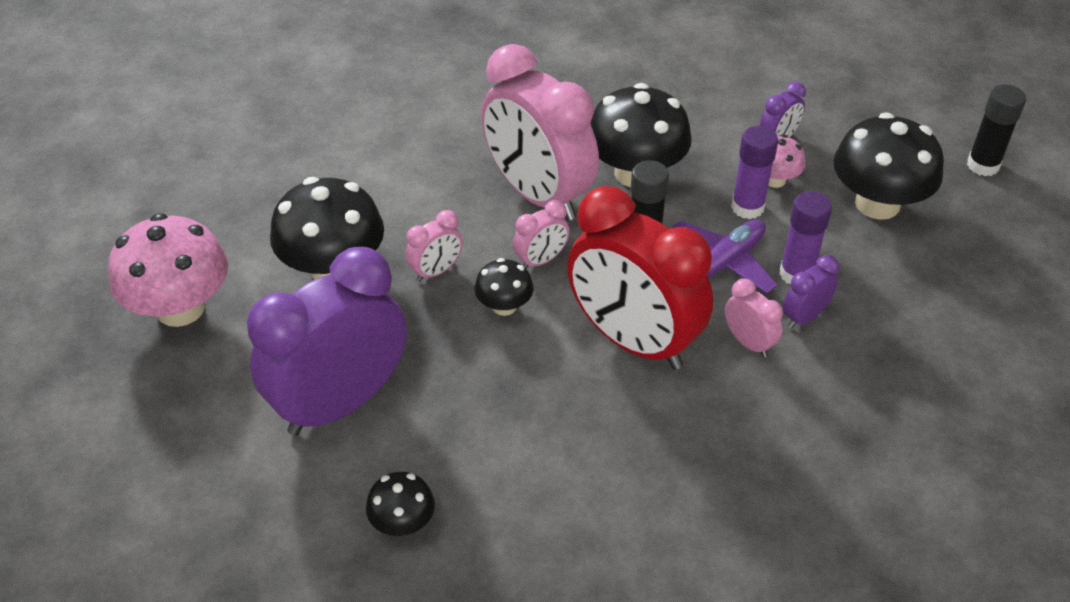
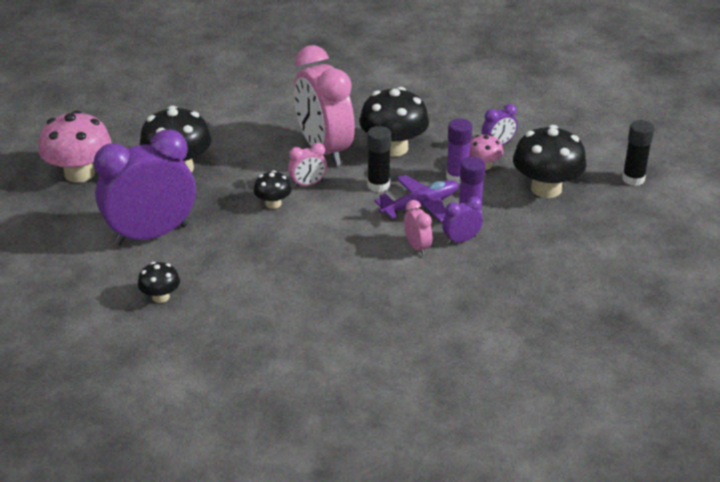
camera: 15 degrees right, 10 degrees down
(436, 271) = (240, 179): pink clock -> none
(633, 341) = (344, 234): red clock -> none

